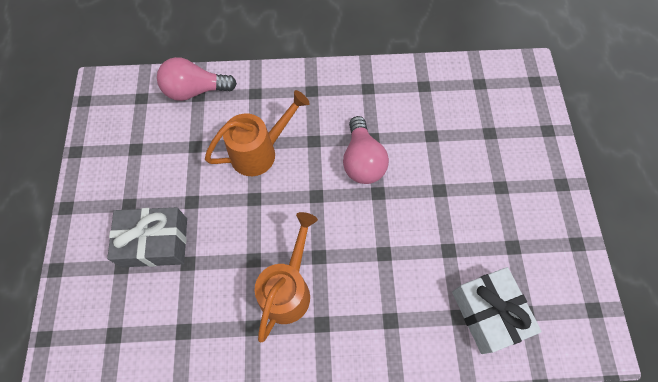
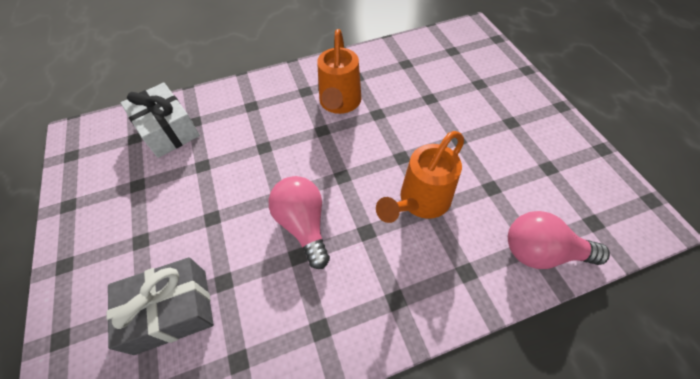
camera: 165 degrees right, 10 degrees down
(155, 242) = (466, 104): grey gift -> grey gift (171, 310)
(195, 90) = (541, 252): pink light bulb -> pink light bulb turned 150 degrees counterclockwise

